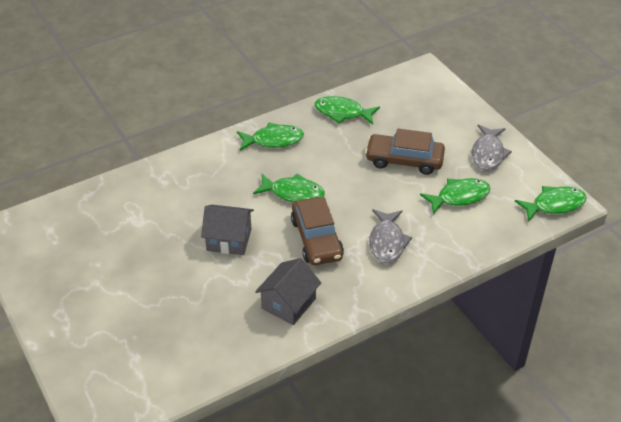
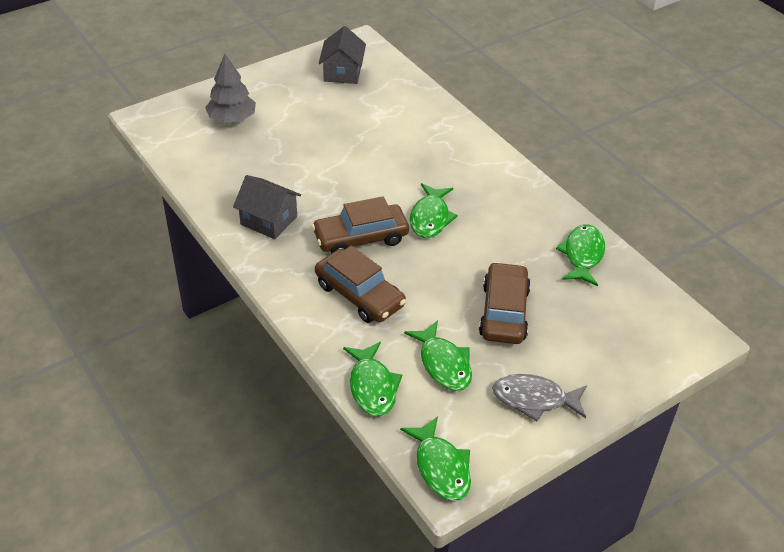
camera: 85 degrees right, 0 degrees up
(118, 338) = (232, 118): none -> grey tree
(229, 240) = (355, 175): grey house -> grey house (342, 72)
(273, 140) = (516, 199): green fish -> green fish (372, 386)
(387, 242) = (359, 295): grey fish -> brown car

